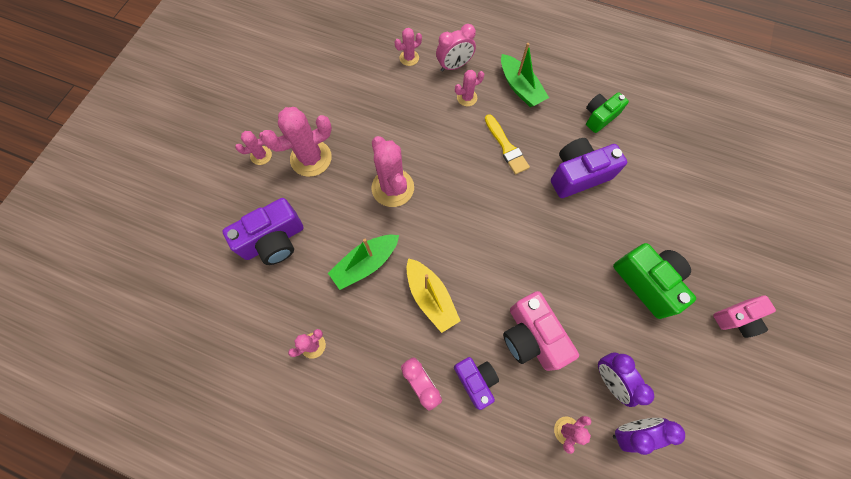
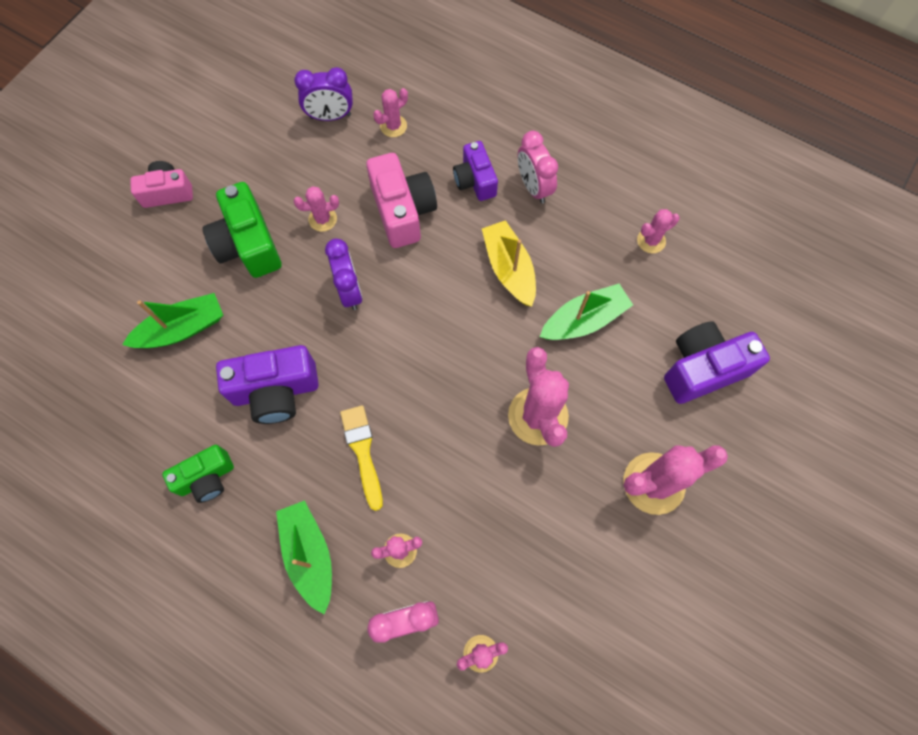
camera: 170 degrees left, 0 degrees up
(261, 155) = (729, 501): pink cactus -> pink cactus (322, 219)
(609, 379) = (333, 160): purple clock -> purple clock (350, 291)
(664, 206) = (182, 329): none -> green boat

